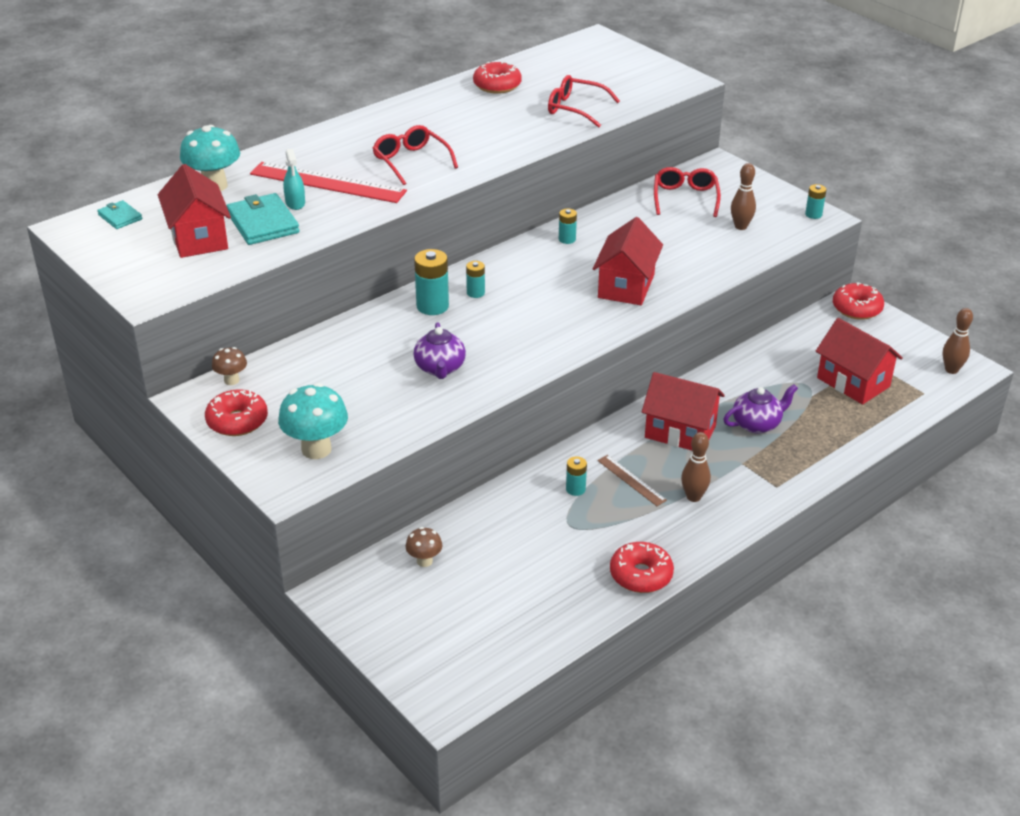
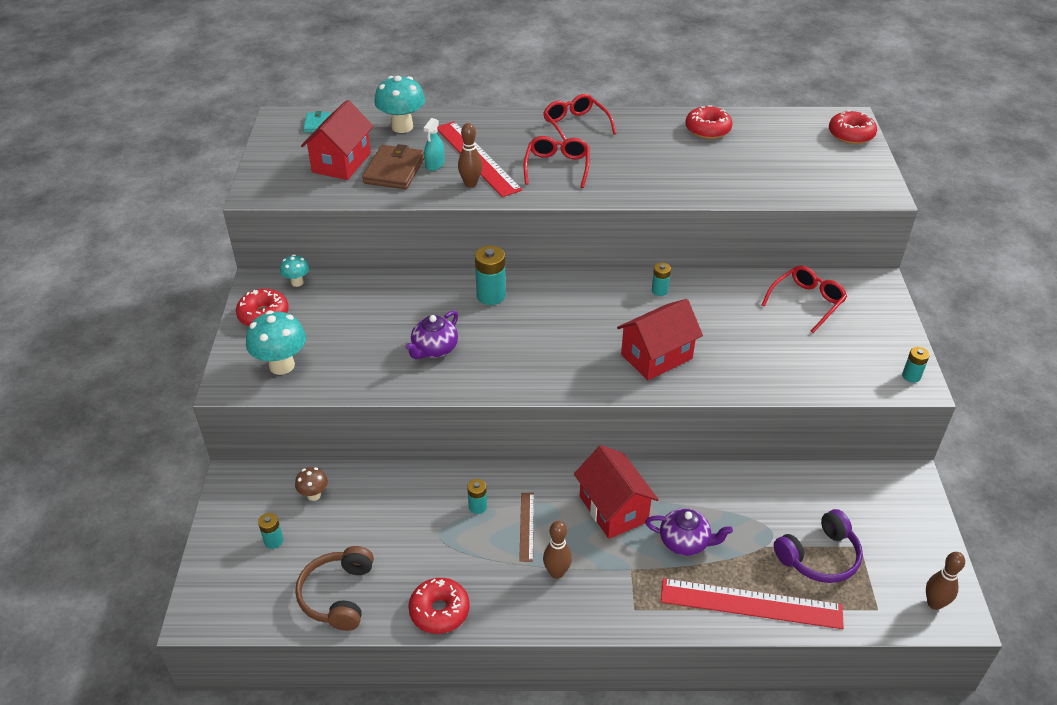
camera: 40 degrees right, 5 degrees up
(231, 380) = (297, 282): brown mushroom -> turquoise mushroom
(263, 223) = (394, 170): turquoise wallet -> brown wallet
(475, 293) = (534, 301): turquoise battery -> turquoise battery (273, 541)
(546, 615) = (338, 595): none -> brown headphones
(575, 109) = (746, 177): red glasses -> red glasses (575, 125)
(740, 226) = (825, 353): brown bowling pin -> brown bowling pin (470, 184)
(846, 436) = (751, 603): none -> red ruler
(853, 382) = (819, 557): red house -> purple headphones
(856, 308) = (908, 488): red donut -> red donut (851, 135)

